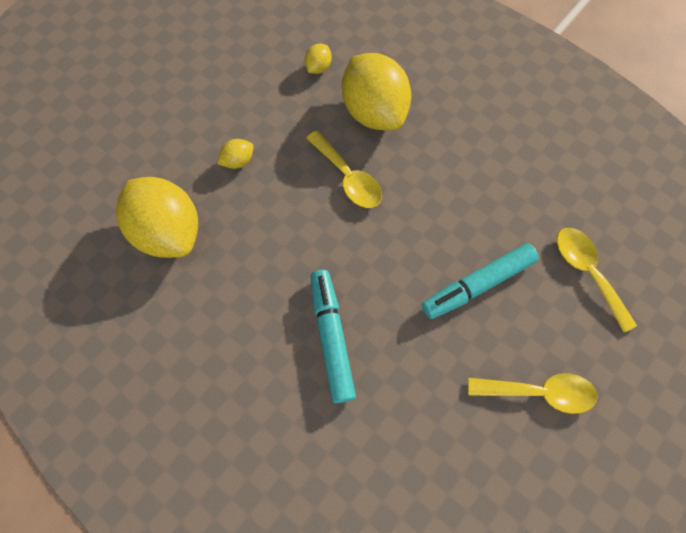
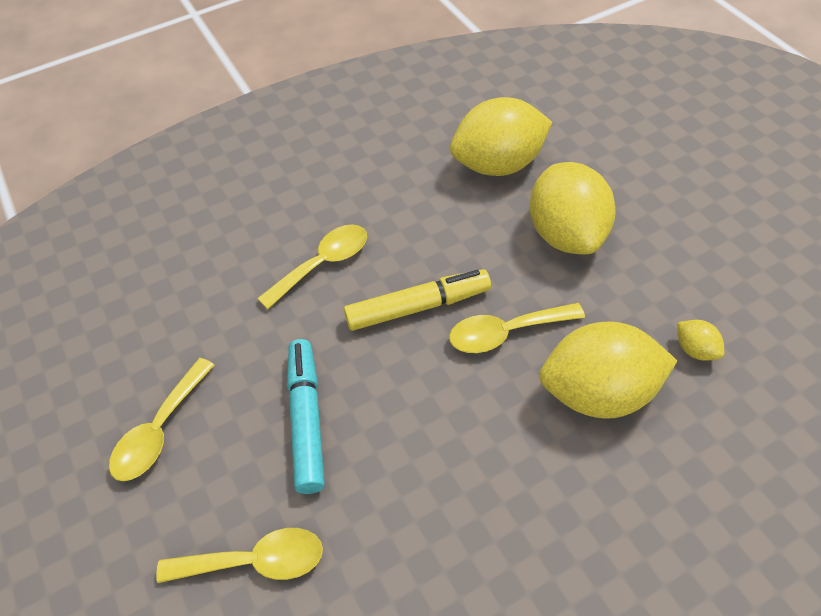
camera: 115 degrees right, 15 degrees down
(238, 161) = (566, 234): yellow lemon -> yellow lemon, size x2.38
(331, 337) = (323, 264): turquoise marker -> yellow spoon
(348, 244) = (417, 307): none -> yellow marker

